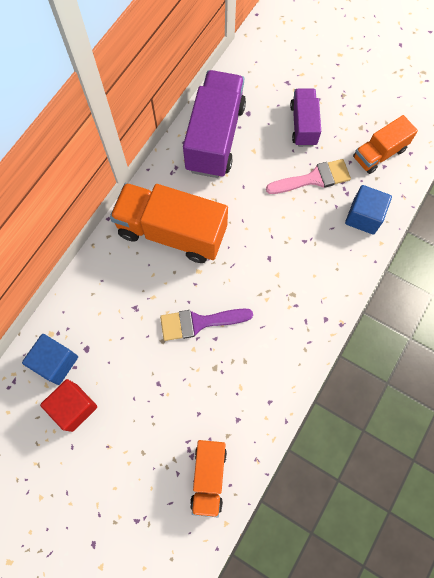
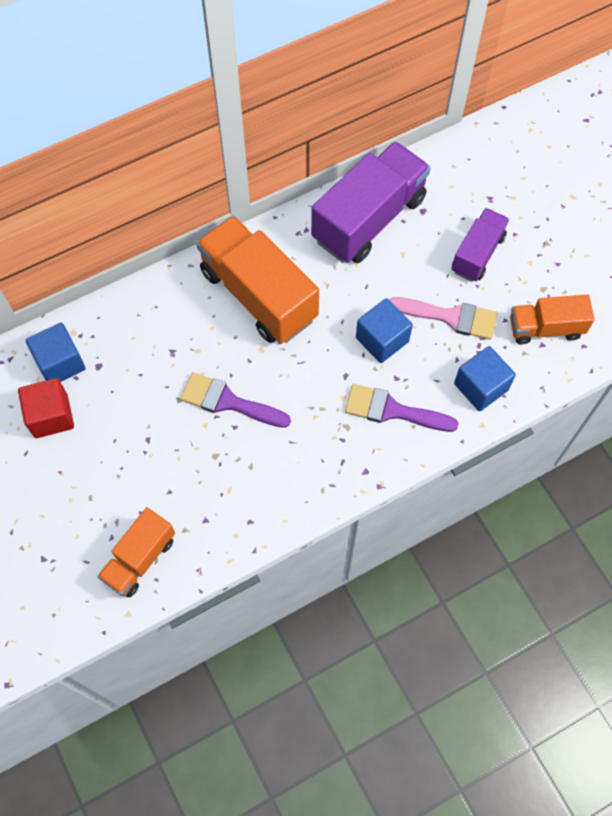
camera: 30 degrees right, 5 degrees down
(278, 219) = (382, 339): none -> blue cube
(316, 265) = (392, 410): none -> purple brush

